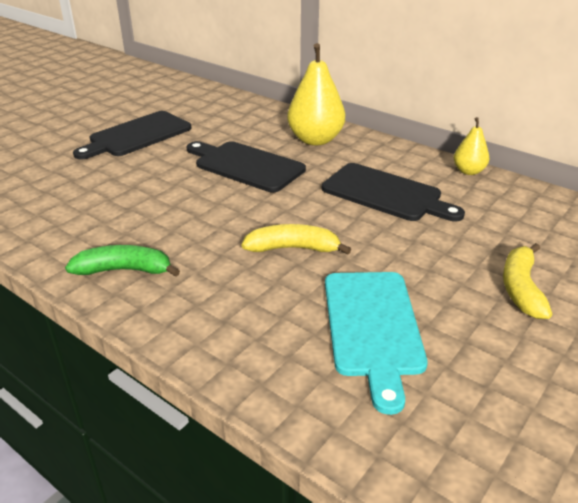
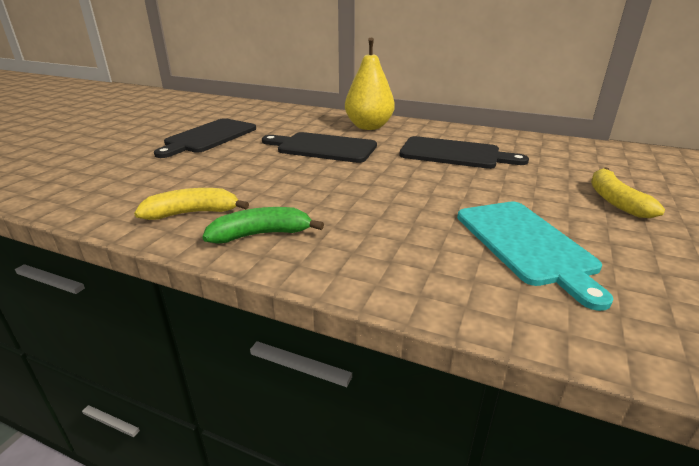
camera: 15 degrees left, 5 degrees down
(293, 248) = (409, 198): yellow banana -> yellow banana (192, 213)
(468, 171) = (504, 134): yellow pear -> none

